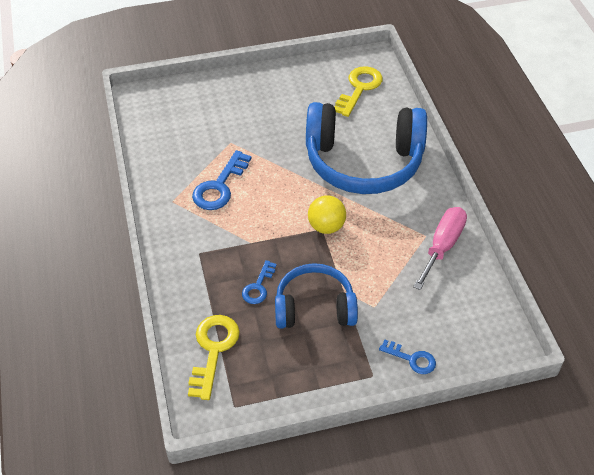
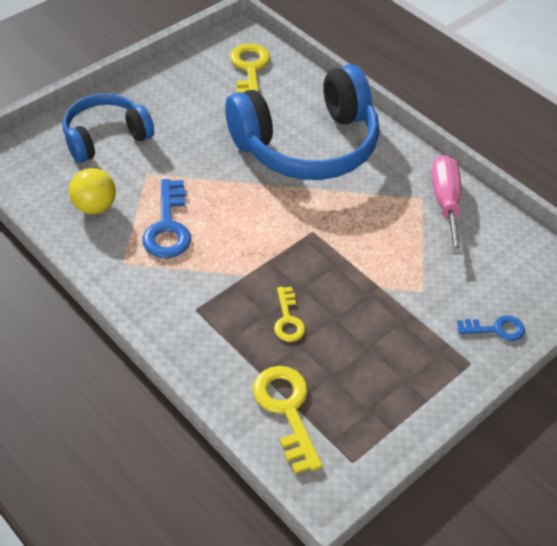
camera: 30 degrees left, 0 degrees up
(258, 286) = (288, 319): blue key -> yellow key
(314, 307) = (363, 317): blue headphones -> blue headphones (106, 137)
(326, 226) = (315, 227): yellow ball -> yellow ball (95, 207)

